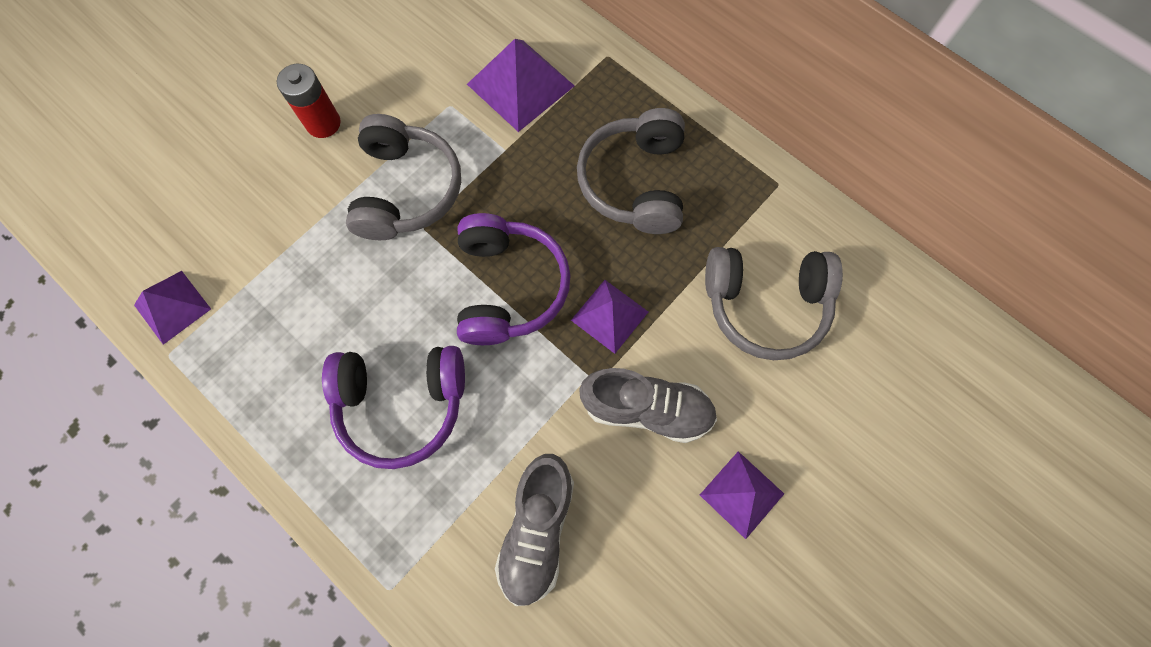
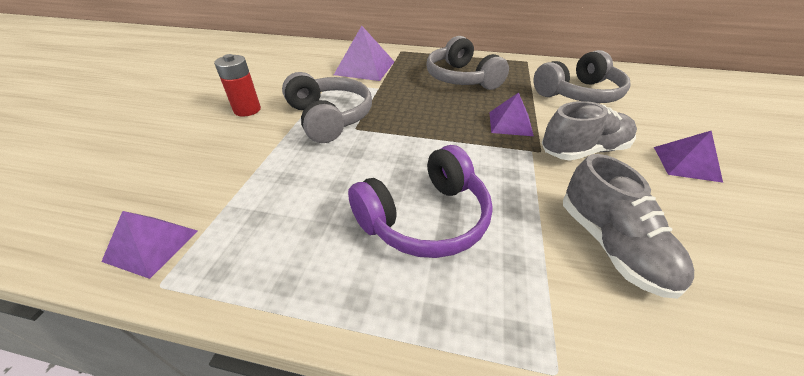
camera: 30 degrees left, 30 degrees down
(509, 287) = (438, 133): purple headphones -> none

